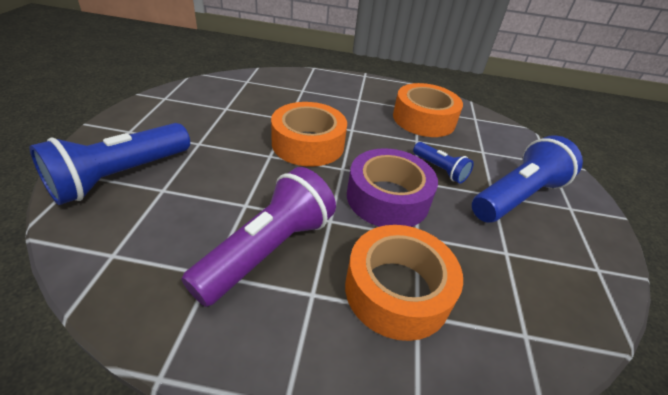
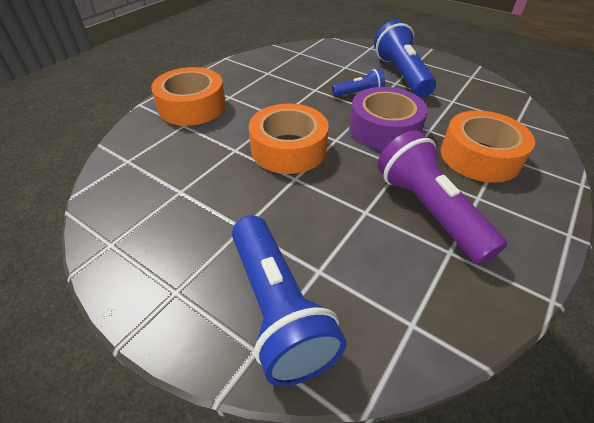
camera: 60 degrees left, 5 degrees up
(424, 119) = (286, 75): orange tape -> orange tape (192, 106)

